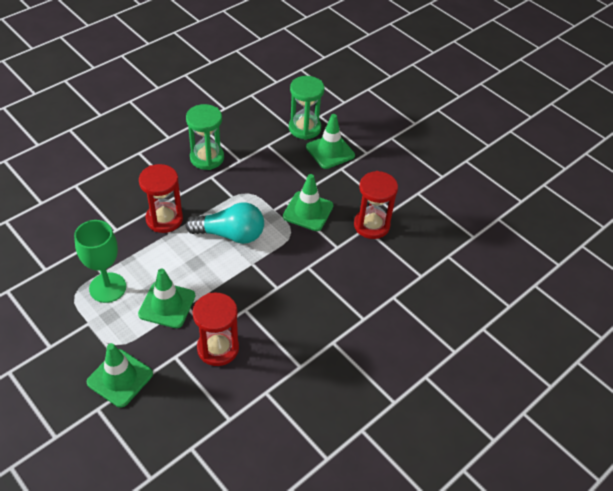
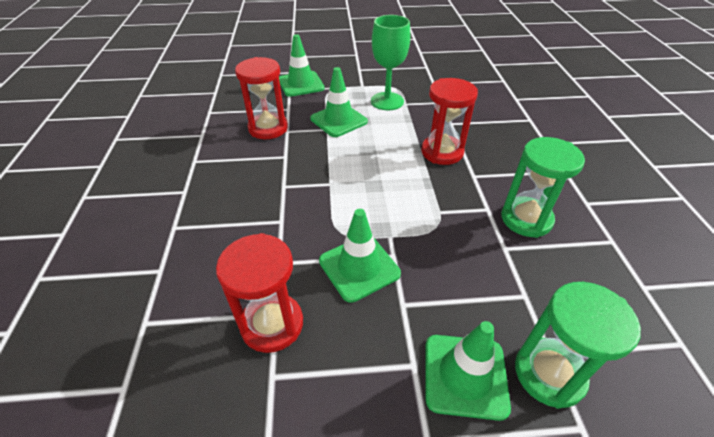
camera: 130 degrees right, 5 degrees down
(230, 234) = (382, 185): turquoise light bulb -> none

